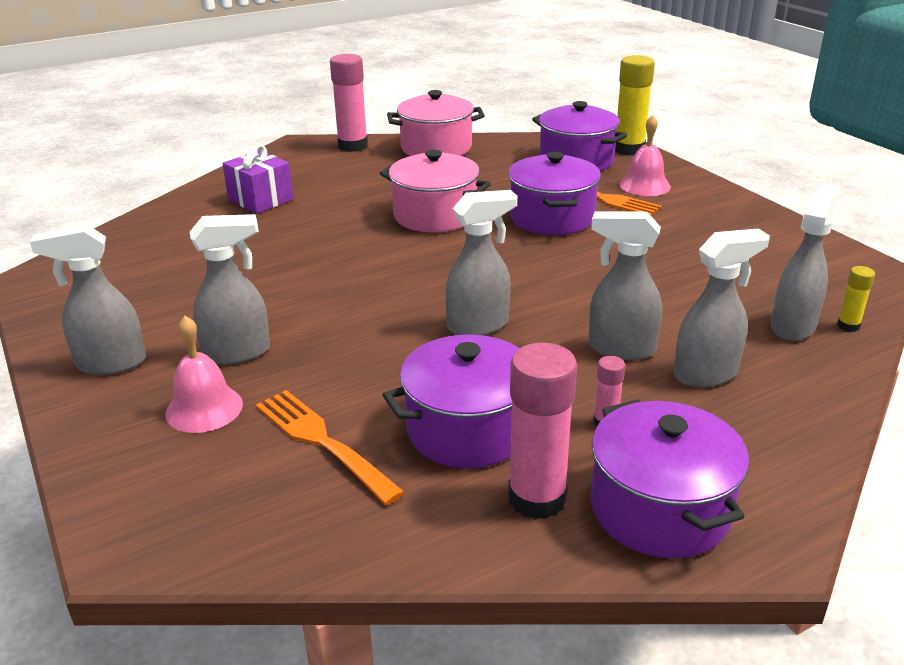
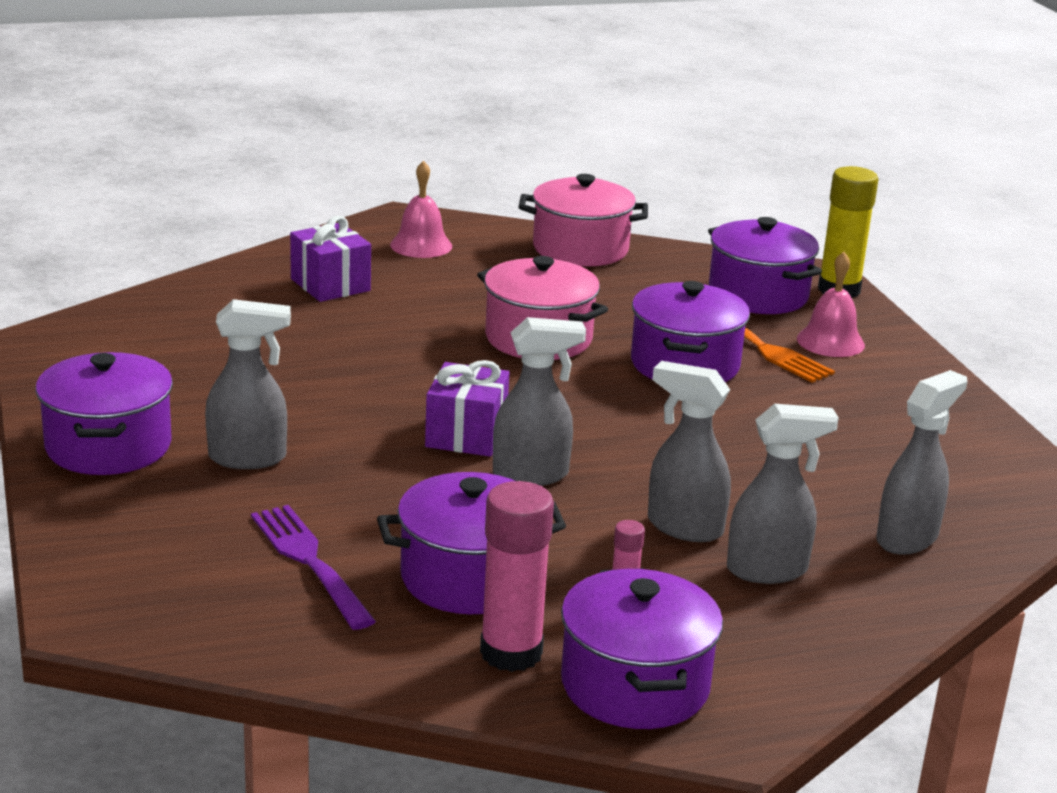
camera: 10 degrees right, 5 degrees down
(110, 363) = (108, 446): grey spray bottle -> purple pot
(204, 408) = (196, 508): pink bell -> pink bell (421, 245)
(324, 442) = (311, 562): orange fork -> purple fork
(352, 146) = (472, 230): pink glue stick -> none
(412, 301) = (466, 435): none -> purple gift
(848, 326) = (976, 549): yellow glue stick -> none

